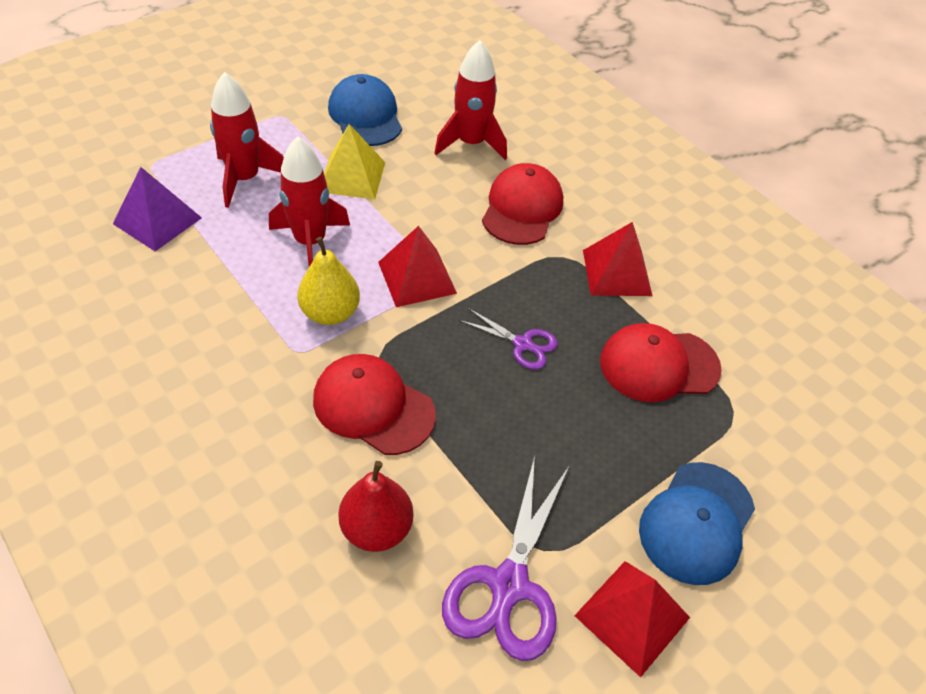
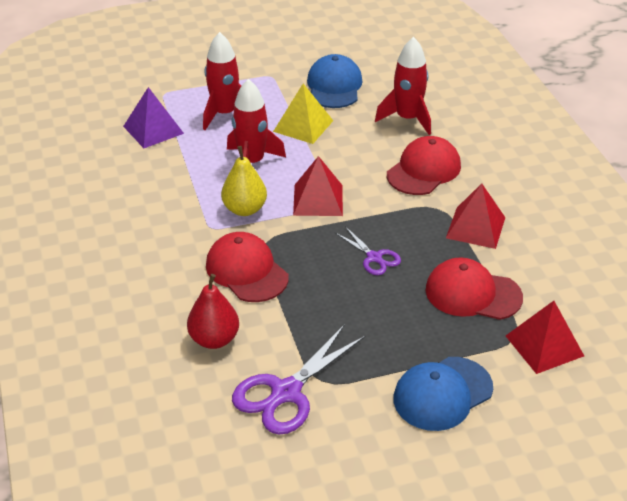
camera: 25 degrees right, 10 degrees down
(632, 616) = (362, 432): red pyramid -> red pyramid (544, 345)

